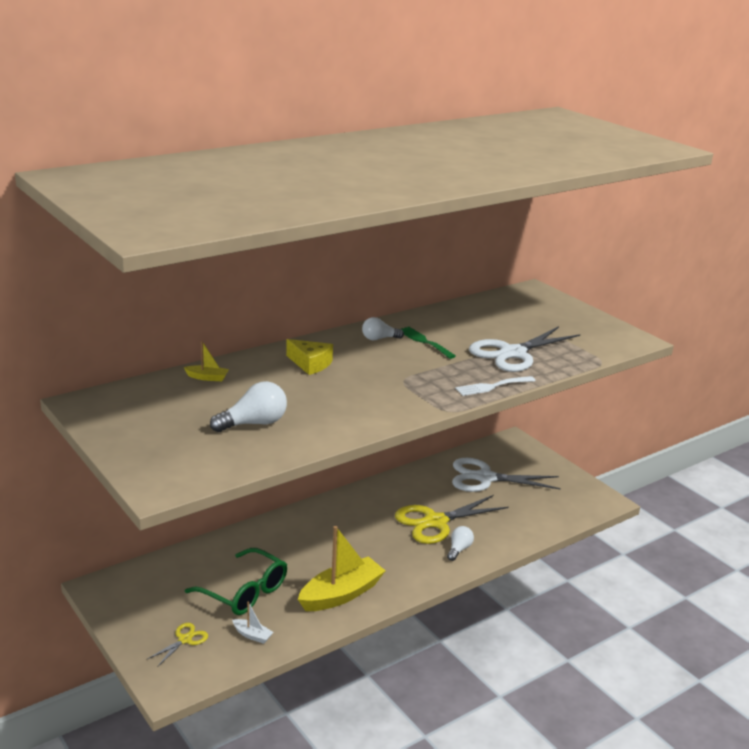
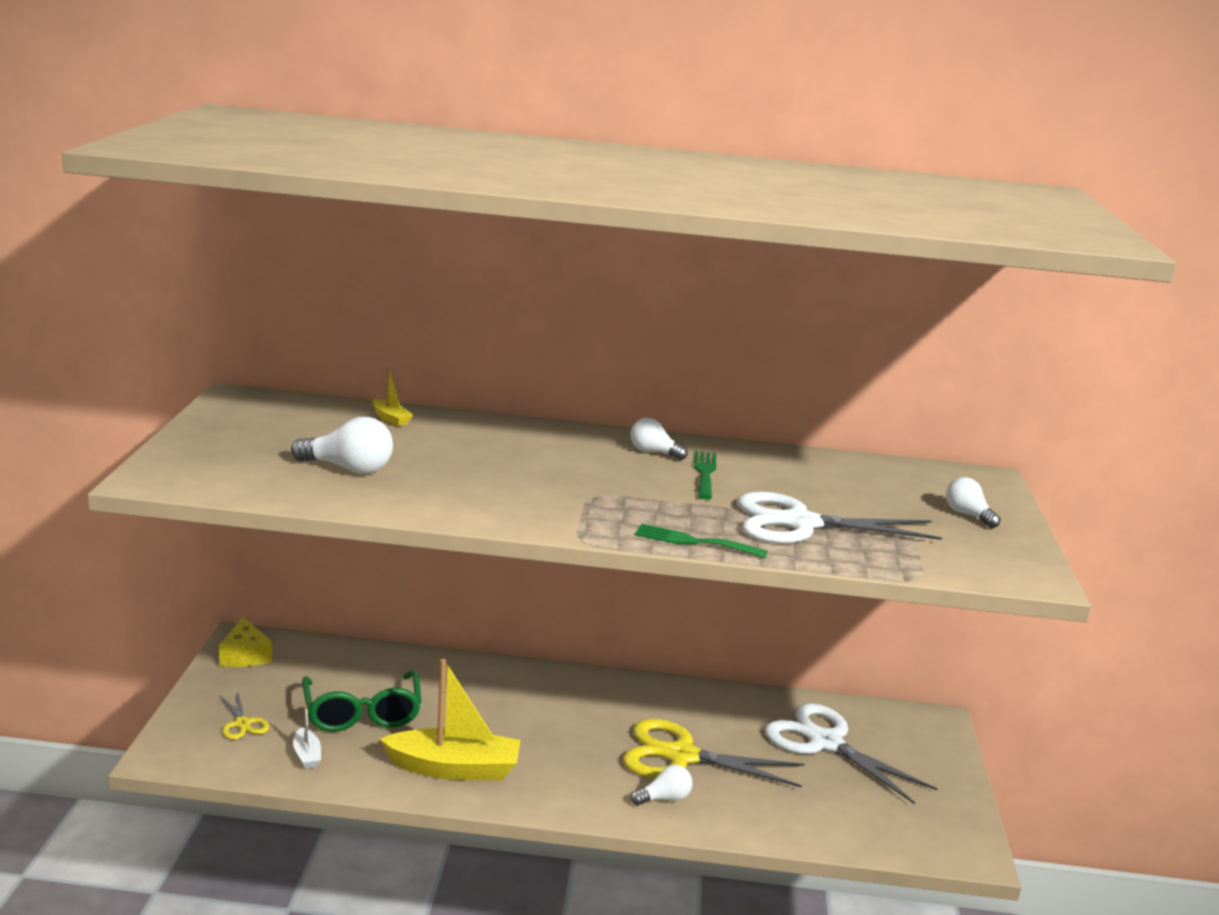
camera: 40 degrees right, 5 degrees down
(185, 639) = (242, 723): yellow scissors -> yellow scissors turned 75 degrees clockwise
(310, 364) = (522, 445): yellow cheese -> yellow cheese (245, 655)
(492, 386) = (693, 542): white fork -> green fork
(562, 316) = (968, 515): none -> white light bulb

